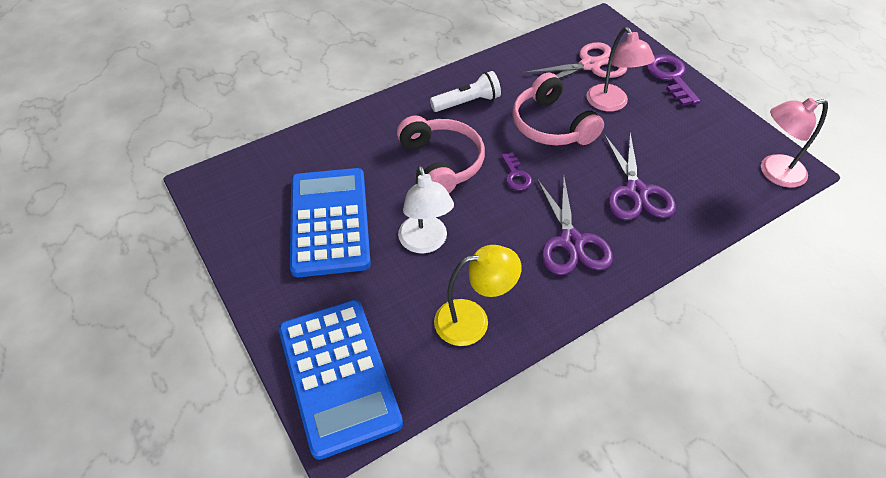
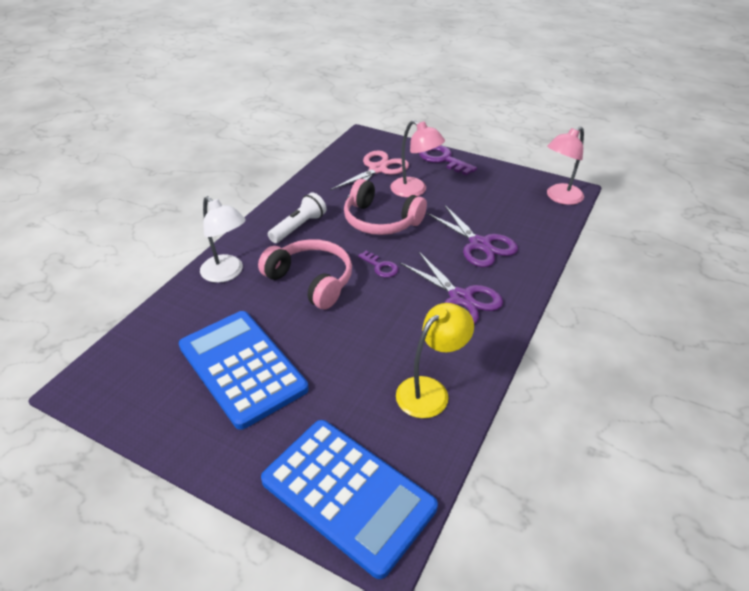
camera: 30 degrees left, 10 degrees down
(425, 243) = (344, 348): white lamp -> white lamp (227, 273)

